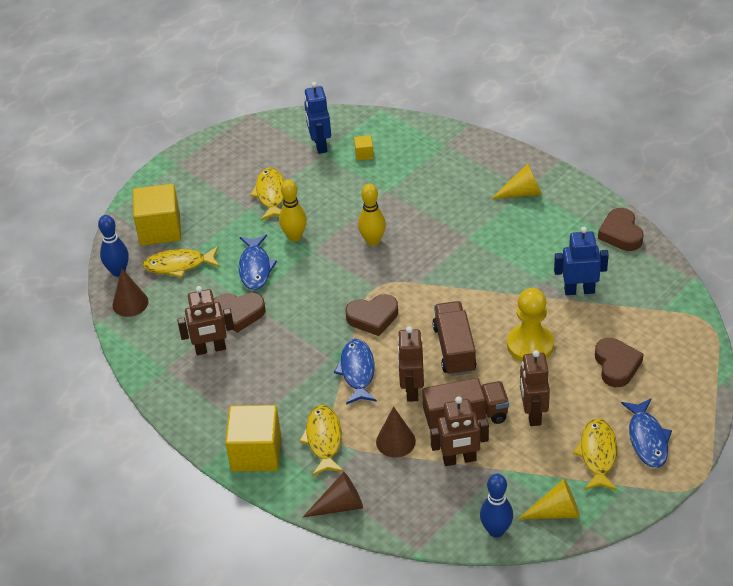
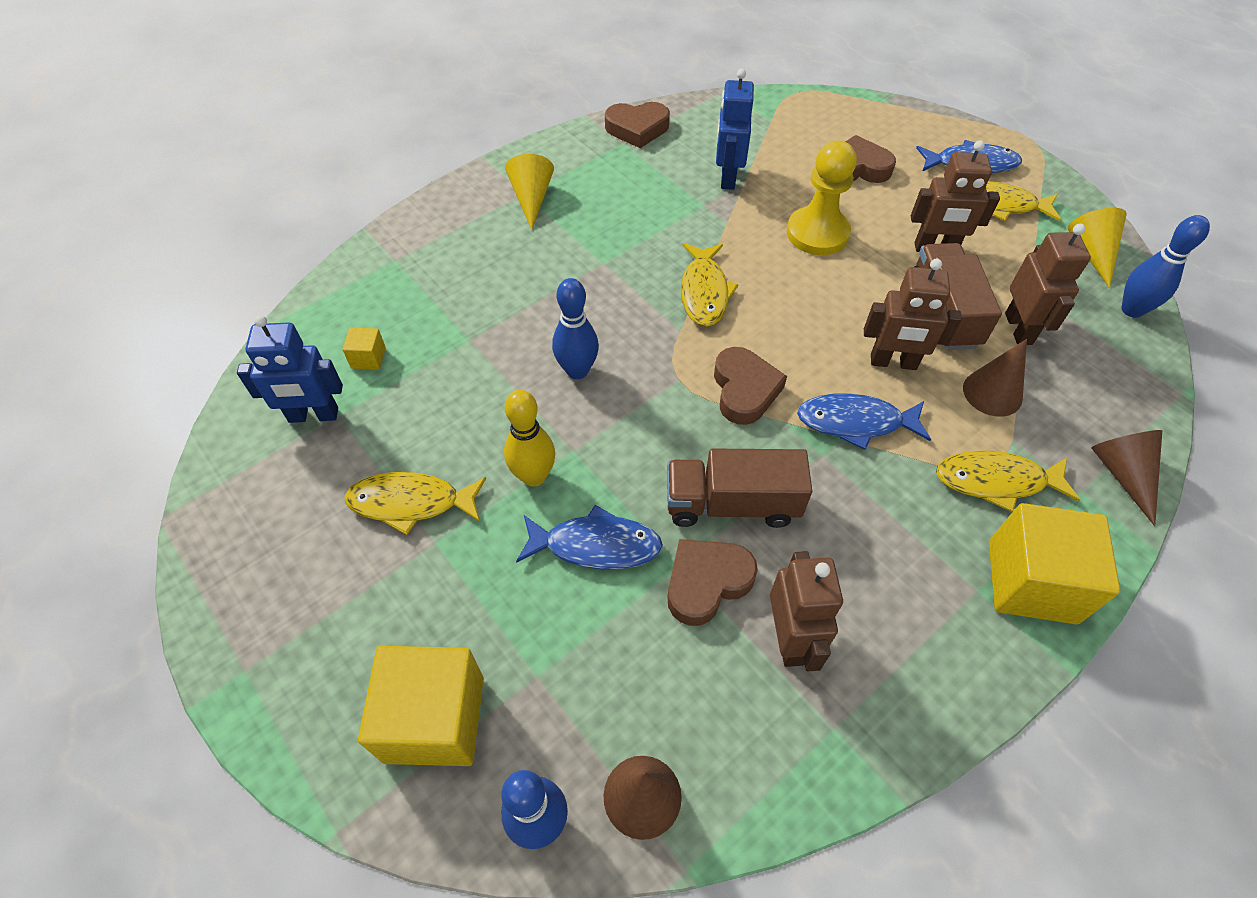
camera: 85 degrees left, 10 degrees up
(179, 265) = (553, 685): yellow fish -> yellow fish (704, 292)
(239, 314) = (706, 582): brown heart -> brown heart turned 135 degrees counterclockwise
(373, 241) = (577, 370): yellow bowling pin -> blue bowling pin
(454, 349) = (818, 307): brown truck -> brown truck (732, 504)

